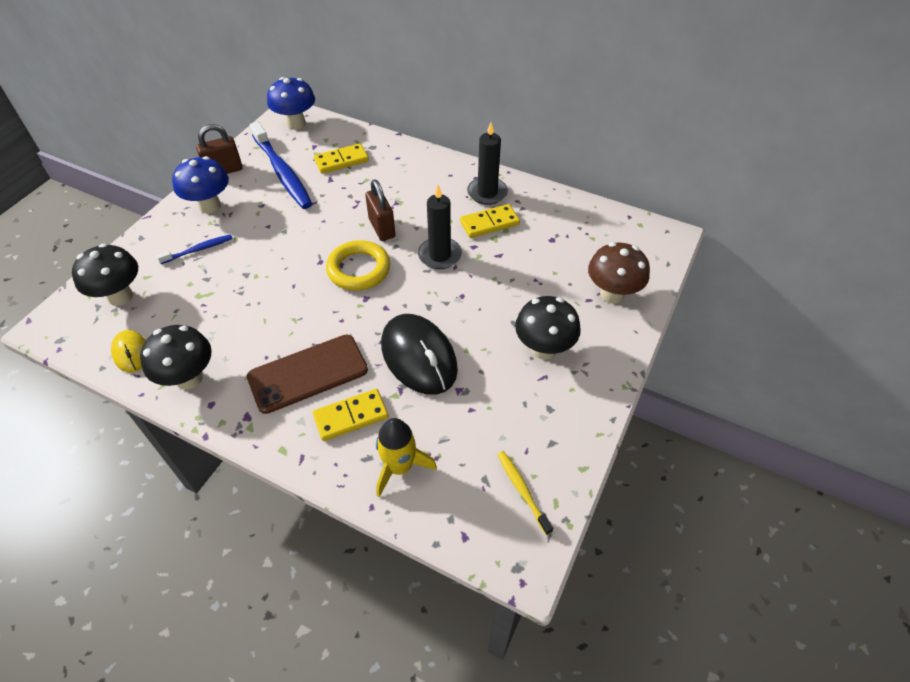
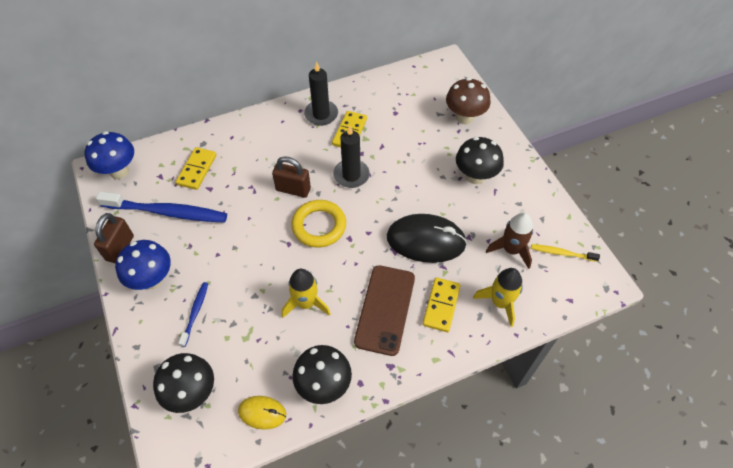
camera: 50 degrees left, 5 degrees up
(266, 312) = (306, 303): none -> yellow rocket
(479, 437) = (511, 250): none -> brown rocket

